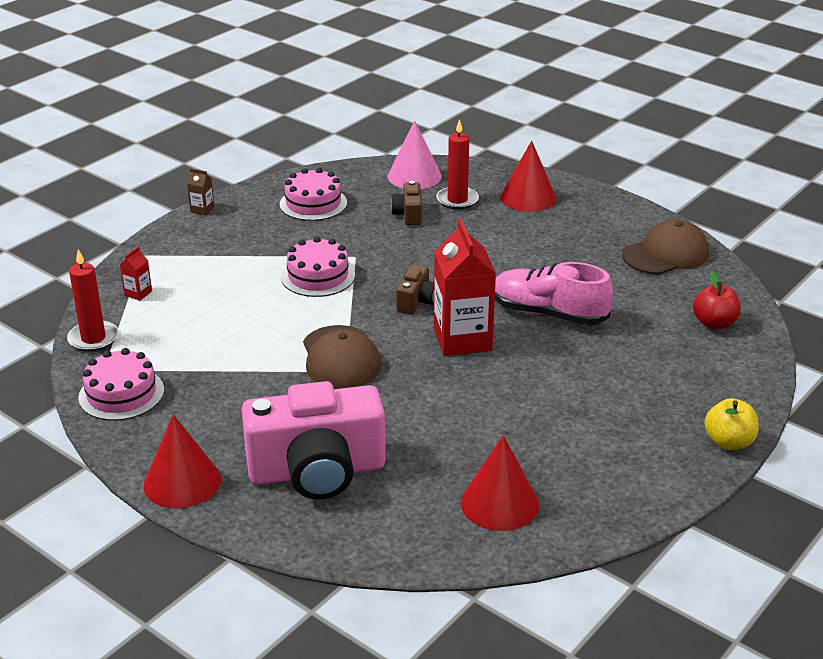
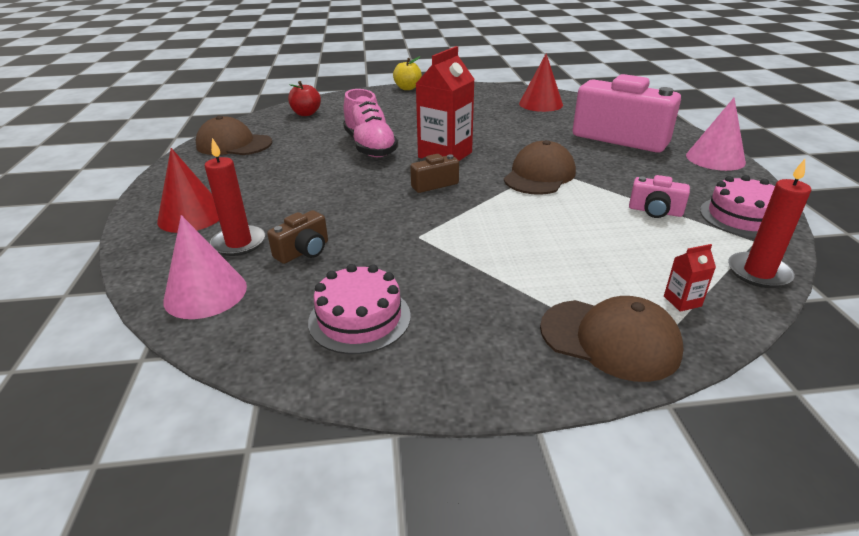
camera: 135 degrees left, 0 degrees up
(168, 253) = (610, 339): none -> brown cap
(182, 482) = (715, 158): red cone -> pink cone
(201, 363) = (655, 211): none -> pink camera
(202, 210) = (501, 395): brown carton -> none
(318, 276) = (476, 234): pink cake -> none

